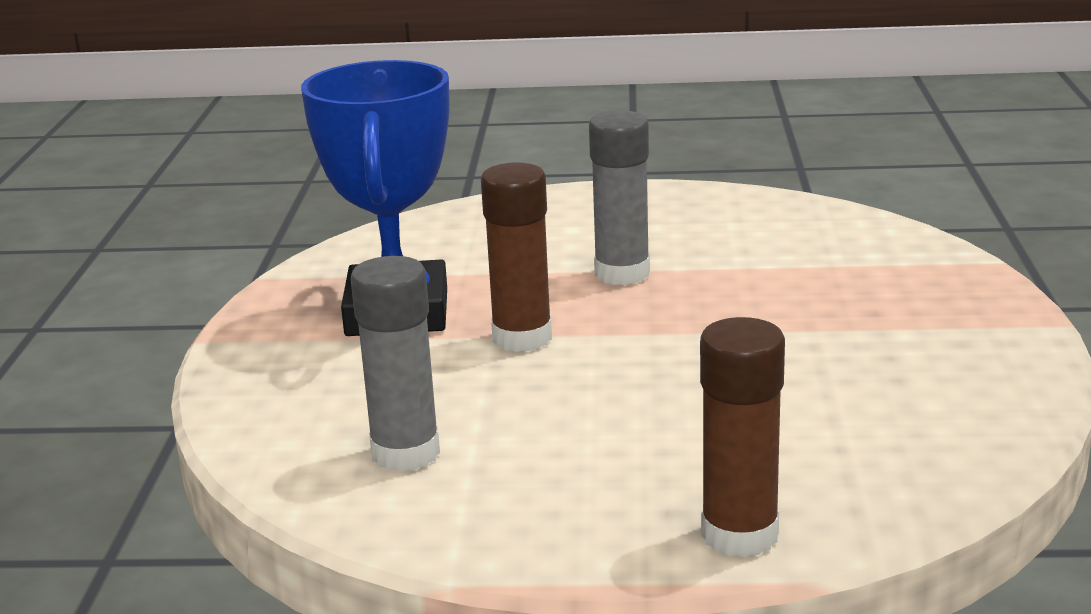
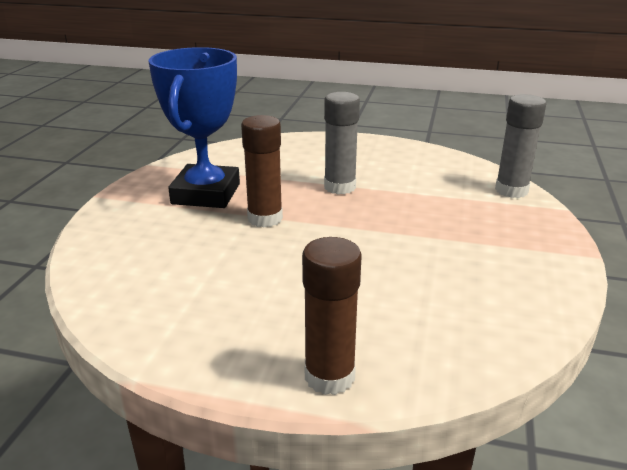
camera: 10 degrees right, 5 degrees up
(405, 453) = (160, 282): grey glue stick -> grey glue stick (511, 190)

